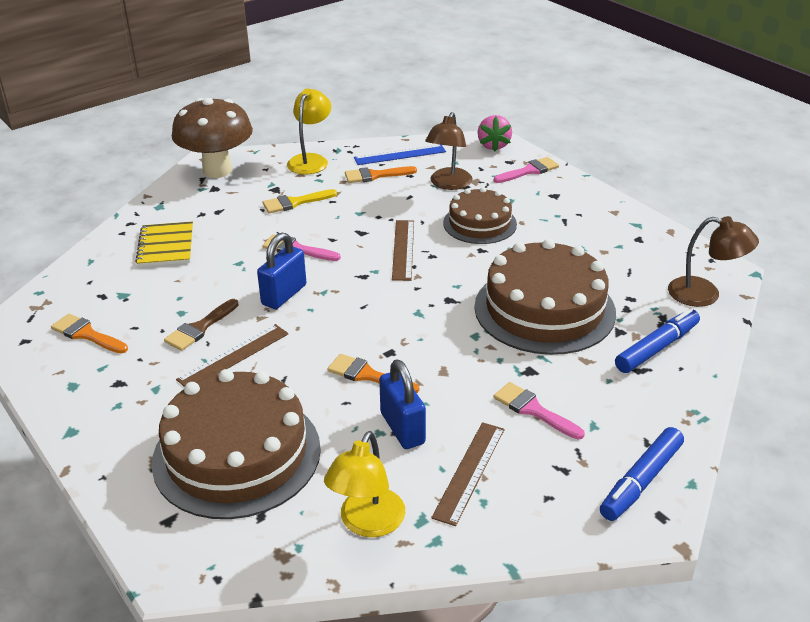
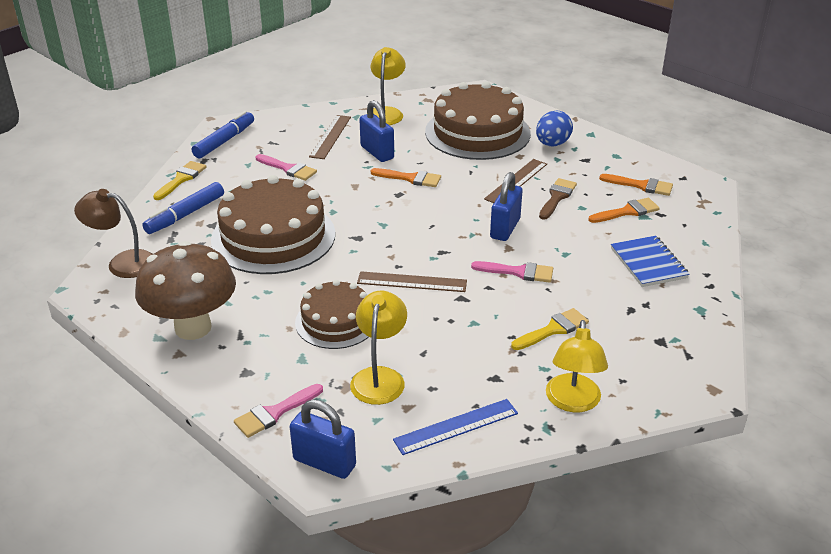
camera: 170 degrees right, 0 degrees up
(142, 417) = (552, 144): none -> blue egg
(166, 246) = (648, 263): yellow notebook -> blue notebook
(217, 170) = (680, 370): brown mushroom -> brown mushroom (193, 328)
(375, 175) = (476, 383): orange brush -> orange brush (627, 212)
(403, 249) = (412, 282): brown ruler -> brown ruler turned 75 degrees counterclockwise
(448, 184) = (379, 377): brown lamp -> yellow lamp
(493, 145) = (324, 462): pink strawberry -> blue padlock
(683, 407) = (181, 179): none -> yellow brush

